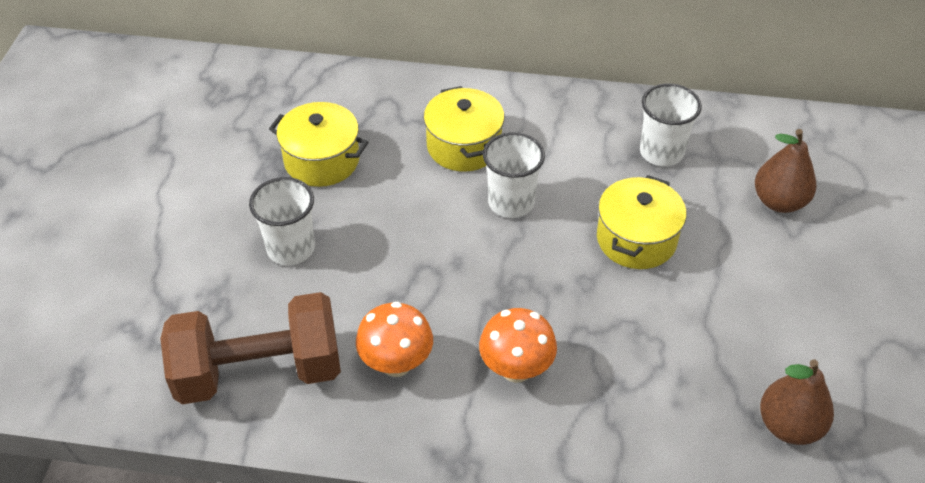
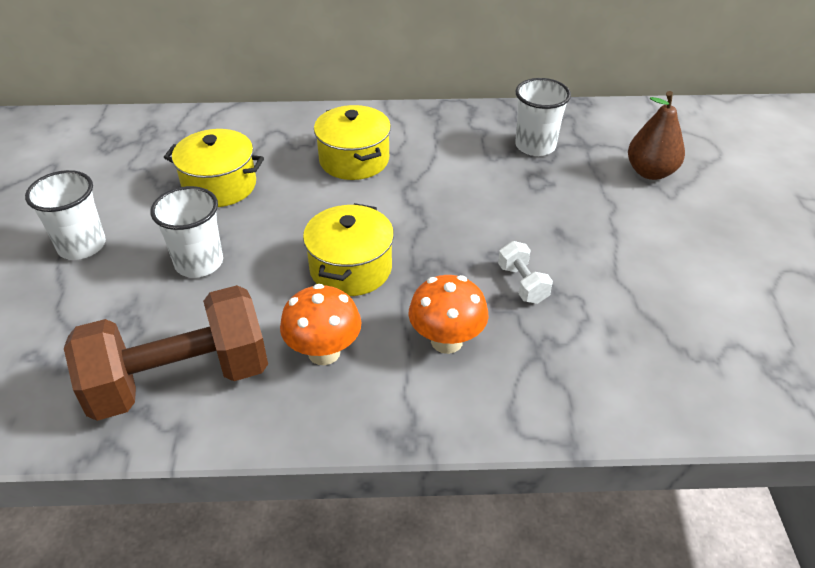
camera: 10 degrees left, 5 degrees down
(511, 202) = (408, 200): white cup -> white cup (82, 246)
(606, 317) = (522, 284): none -> white dumbbell
(636, 239) = (532, 216): yellow pot -> yellow pot (351, 268)
(789, 426) = (724, 356): brown pear -> none

